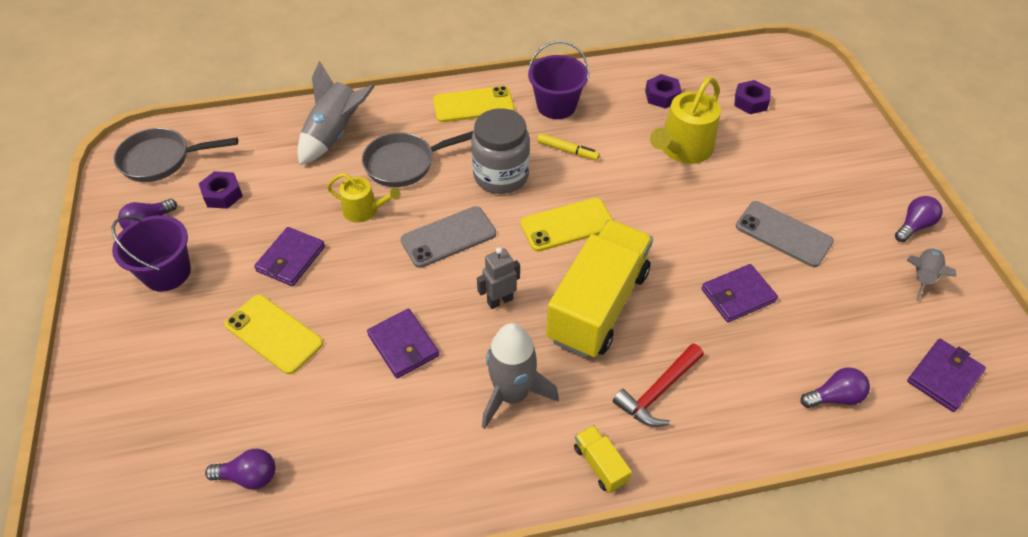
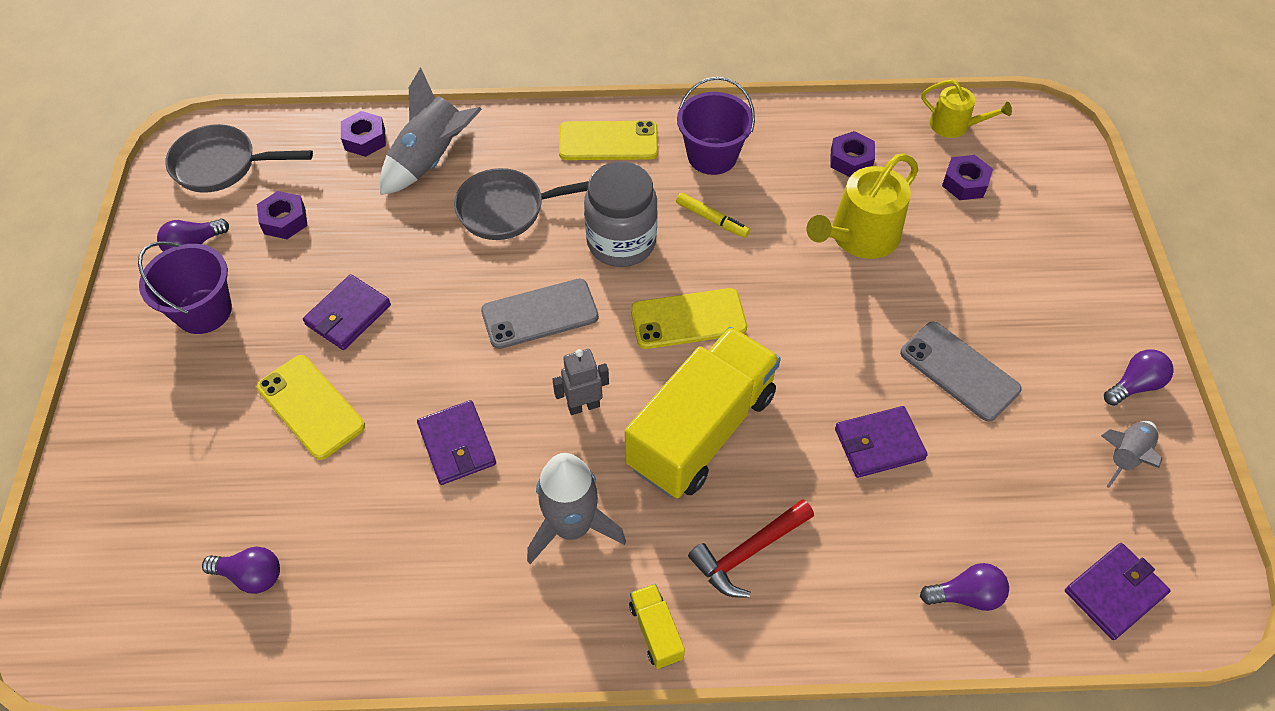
camera: 10 degrees right, 5 degrees up
(277, 126) = (365, 139): none -> purple nut
(364, 210) = (447, 264): yellow watering can -> yellow watering can (954, 125)

